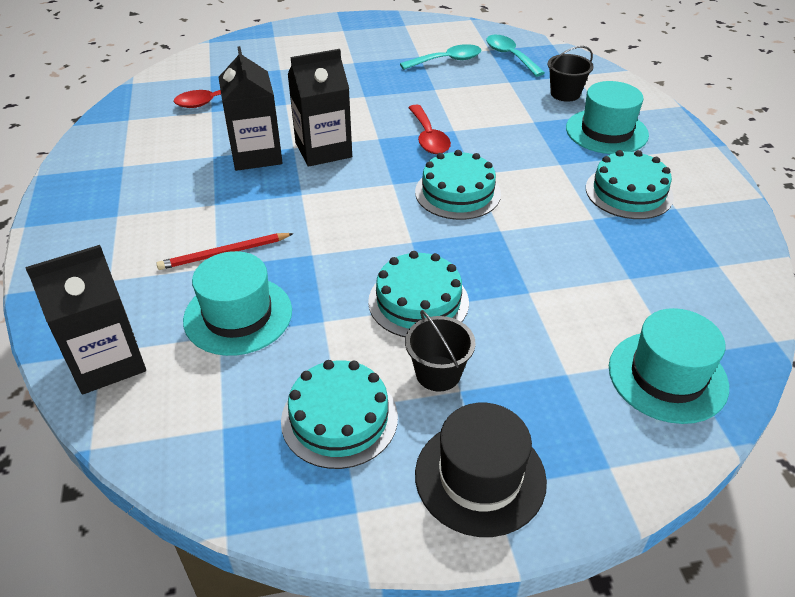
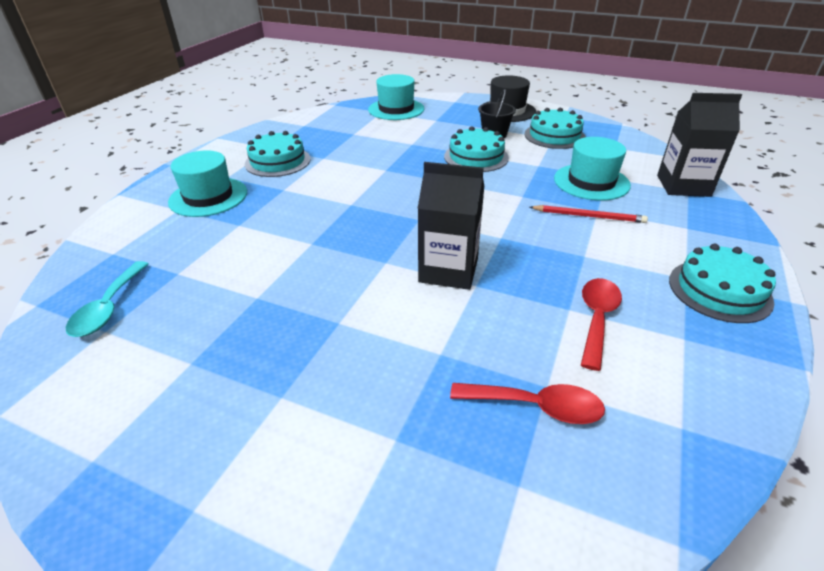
camera: 145 degrees left, 5 degrees down
(256, 155) = (520, 291): black carton -> none
(428, 137) = (342, 245): red spoon -> red spoon (596, 319)
(447, 61) = (177, 336): turquoise spoon -> none
(457, 192) = (381, 197): turquoise cake -> turquoise cake (719, 290)
(565, 94) = (164, 238): black bucket -> none

